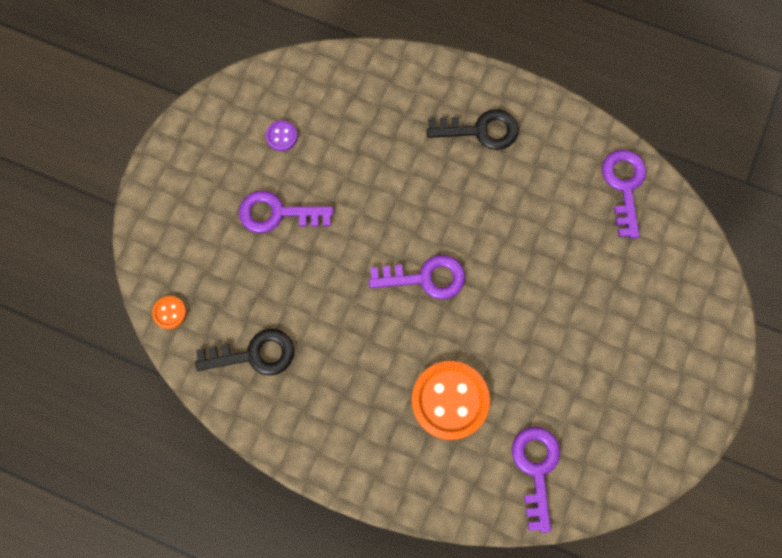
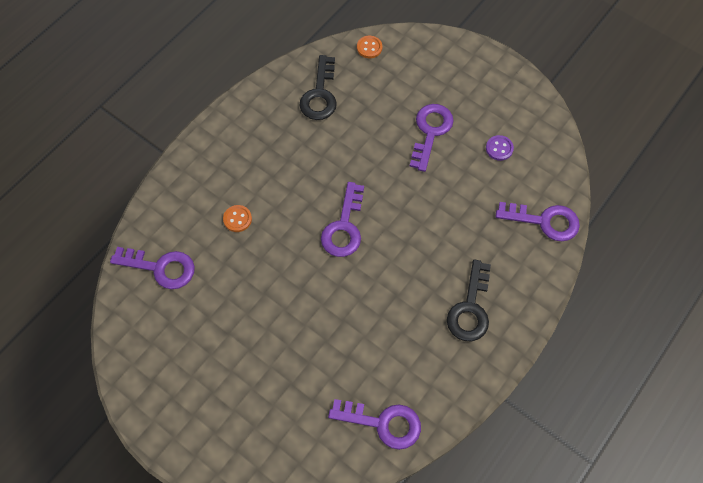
camera: 105 degrees right, 10 degrees down
(361, 77) = (545, 221): none -> purple key
(450, 400) = (237, 219): orange button -> orange button, size x0.44

